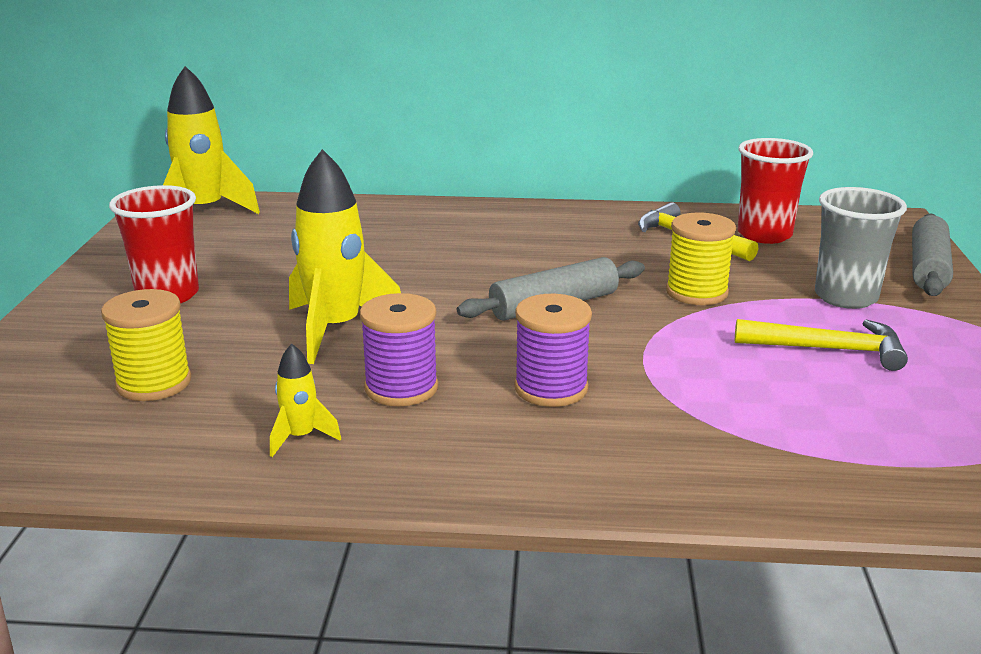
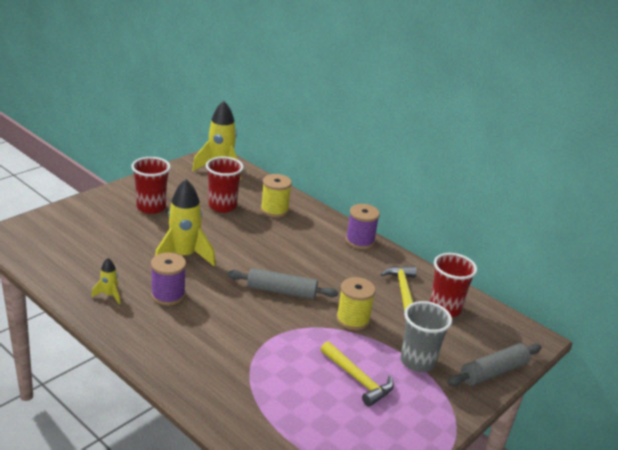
camera: 35 degrees right, 5 degrees up
(154, 383) = (96, 246): yellow spool -> yellow spool (274, 210)
(286, 250) = (222, 206): none -> red cup
(551, 388) = (218, 327): purple spool -> purple spool (360, 241)

